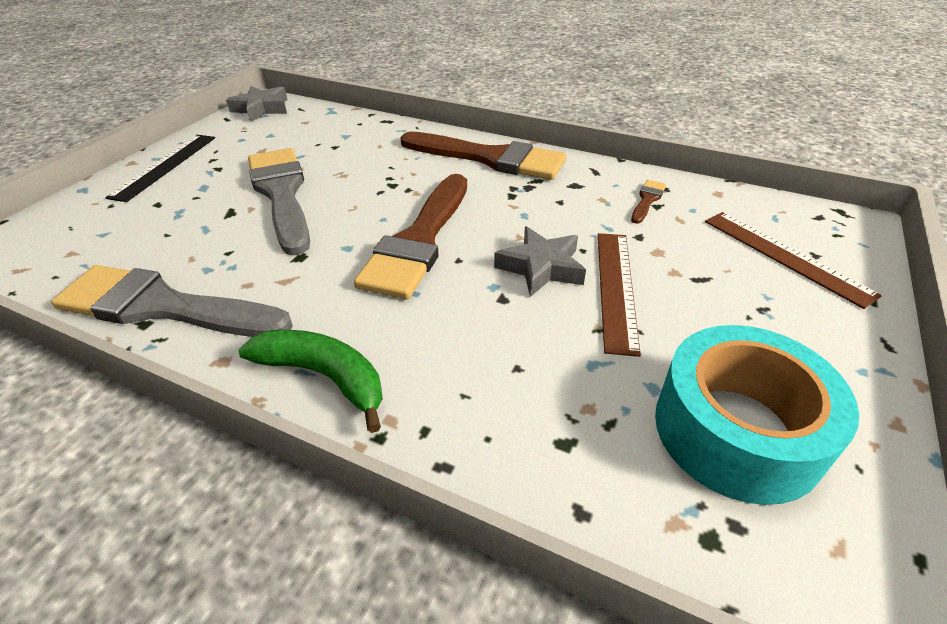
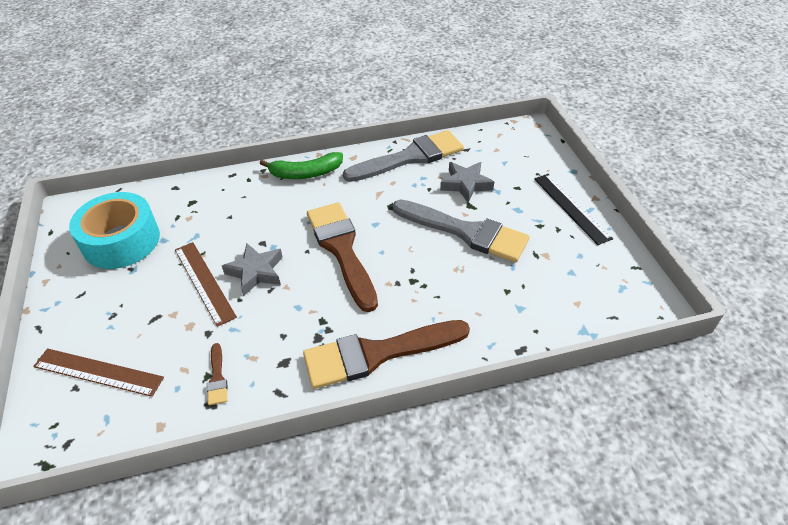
camera: 140 degrees right, 5 degrees up
(261, 109) = (639, 295): grey star -> grey star (466, 184)

